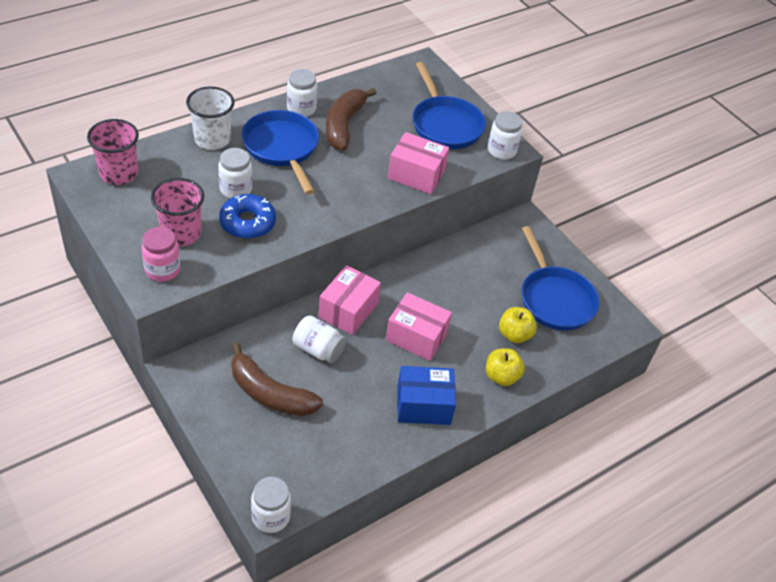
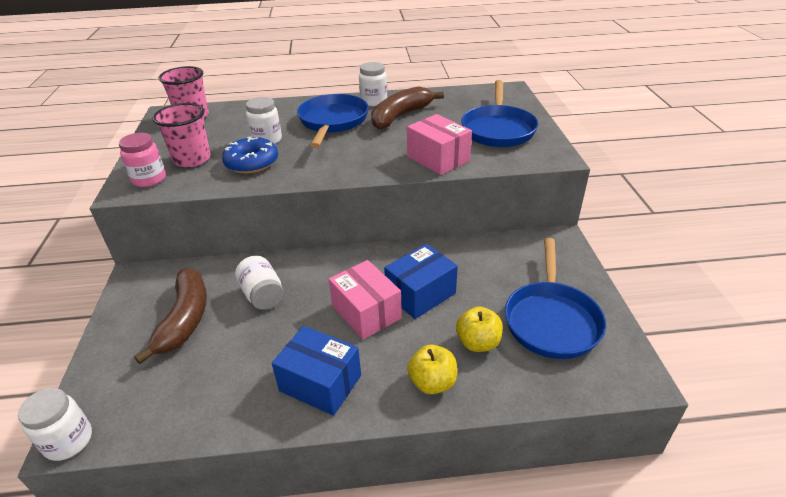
camera: 35 degrees right, 10 degrees down
(212, 139) = (283, 108): white cup -> none
(270, 393) = (185, 319): brown banana -> brown banana turned 150 degrees counterclockwise
(348, 310) = (319, 270): pink box -> none
(447, 307) = (420, 294): none -> blue box
(501, 151) = (544, 156): white jar -> none

